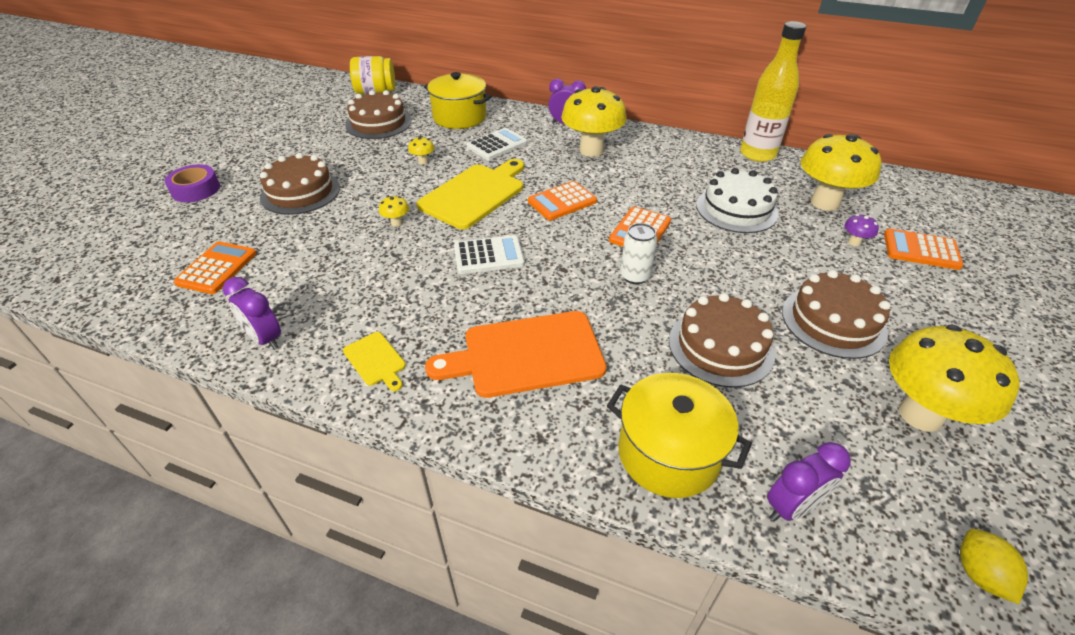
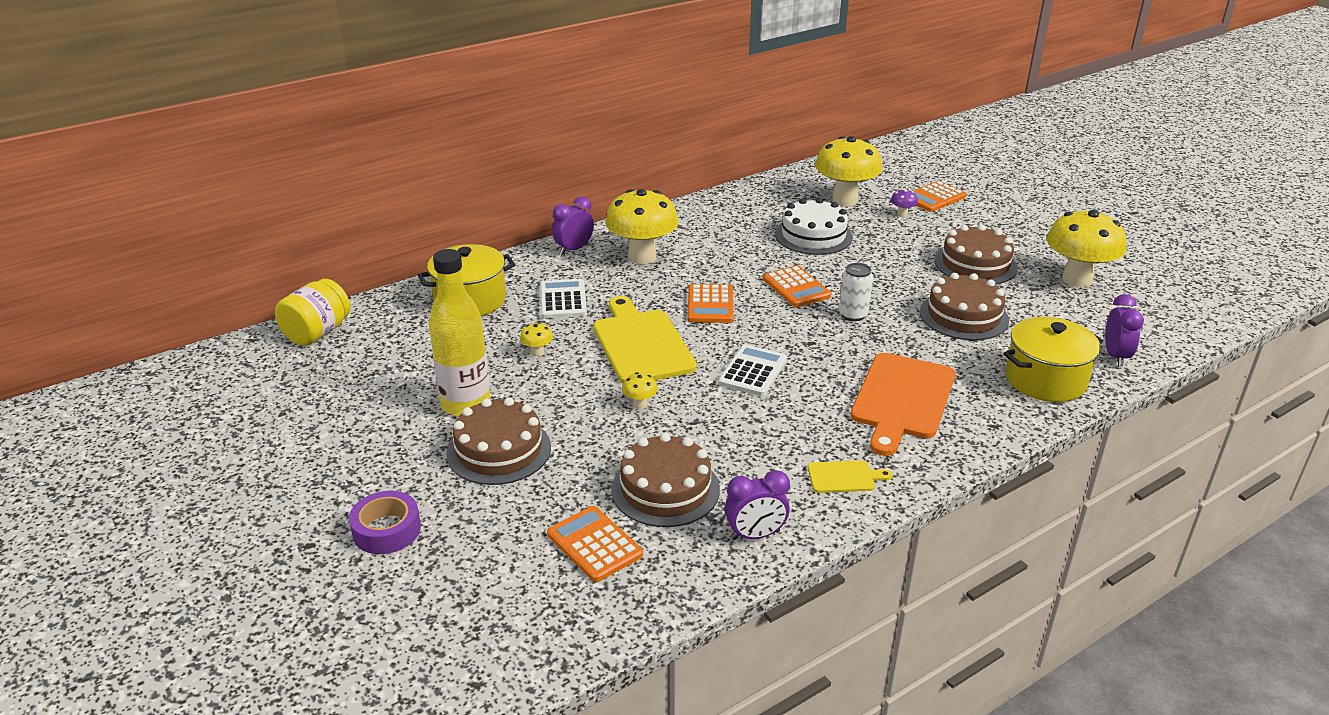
camera: 55 degrees left, 10 degrees down
(378, 123) = (405, 354): brown cake -> brown cake (665, 489)
(757, 154) = (748, 191): yellow bottle -> yellow bottle (466, 404)
(979, 574) = (1190, 323): yellow lemon -> none

